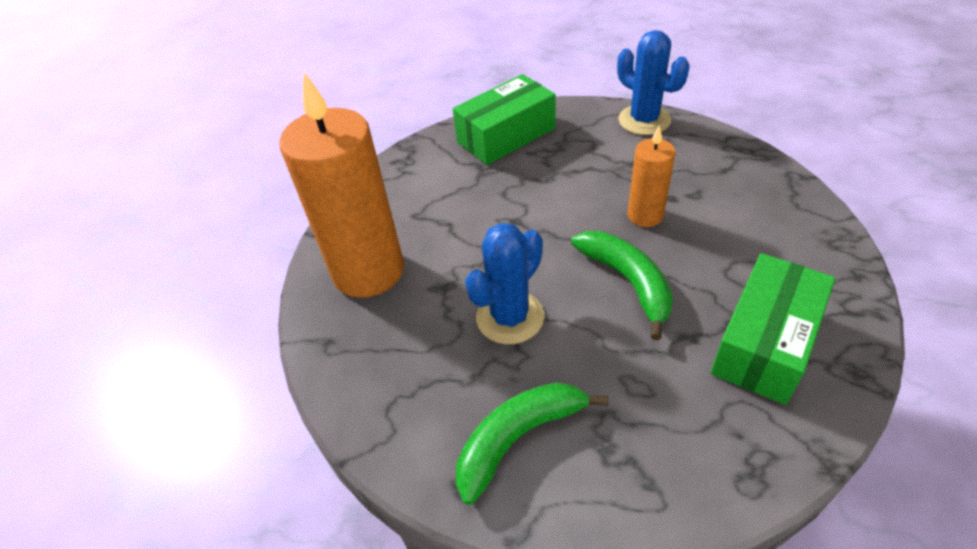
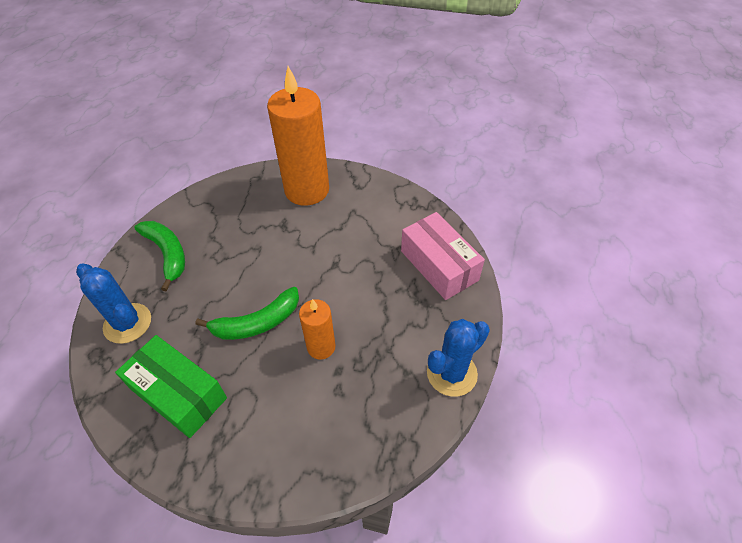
camera: 90 degrees right, 5 degrees up
(506, 135) = (439, 265): green box -> pink box
(510, 317) = (248, 255): blue cactus -> blue cactus (127, 323)

